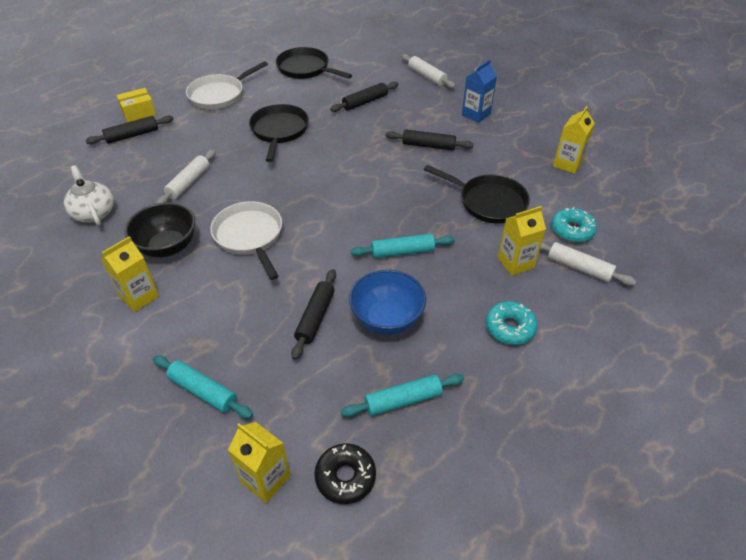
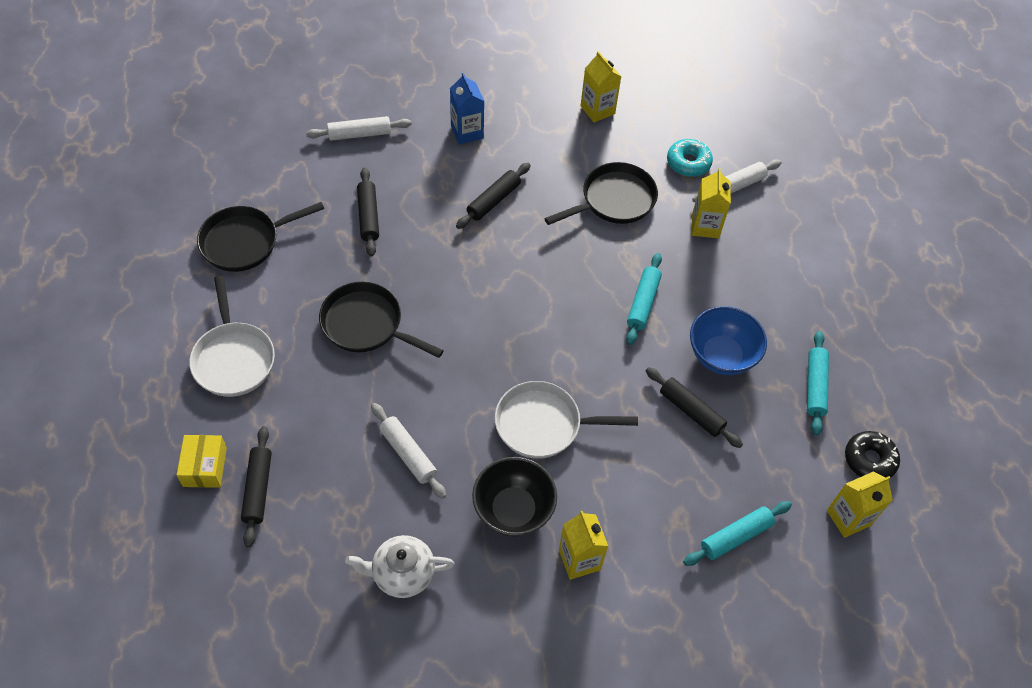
camera: 65 degrees left, 10 degrees up
(510, 328) = (776, 273): turquoise donut -> none

